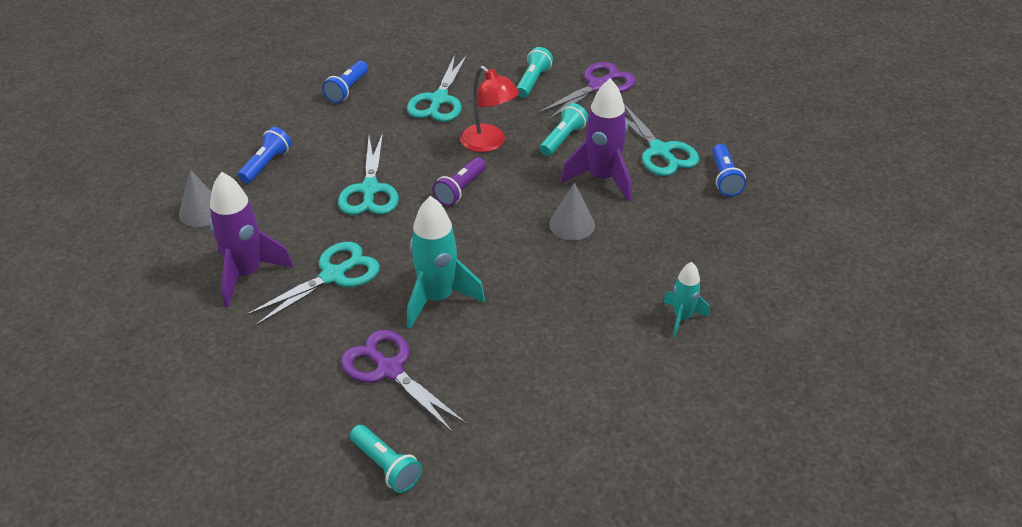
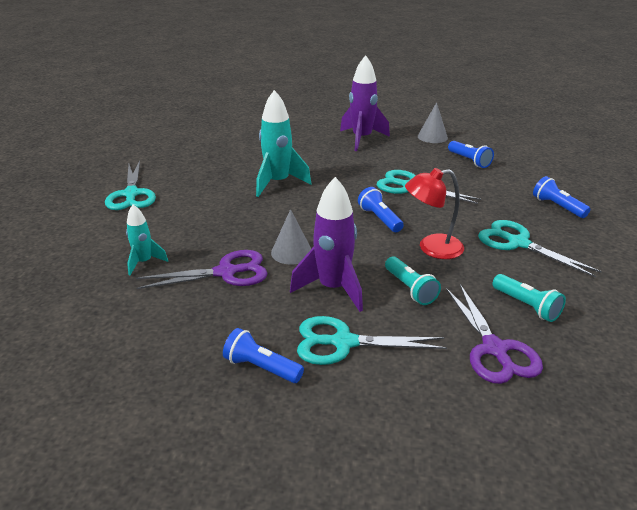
camera: 120 degrees right, 10 degrees down
(333, 275) = (334, 159): turquoise scissors -> turquoise scissors (131, 194)
(386, 466) = (184, 145): turquoise flashlight -> none
(389, 369) = (242, 158): purple scissors -> purple scissors (226, 272)
(460, 190) = (379, 219): purple flashlight -> blue flashlight

